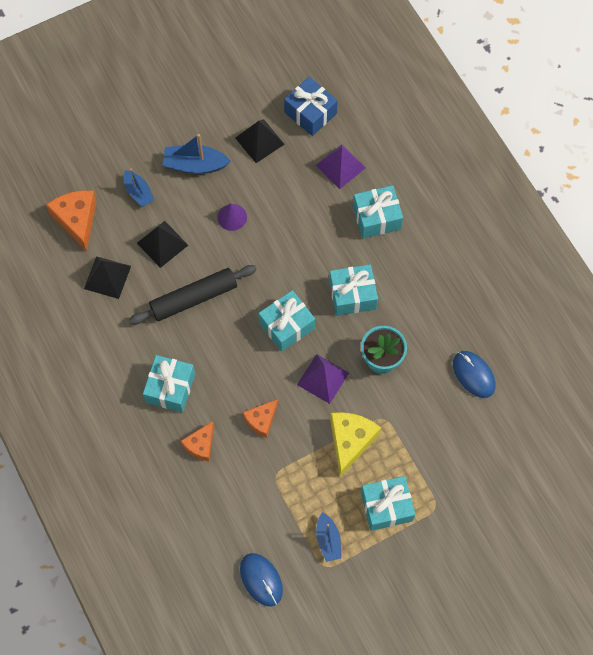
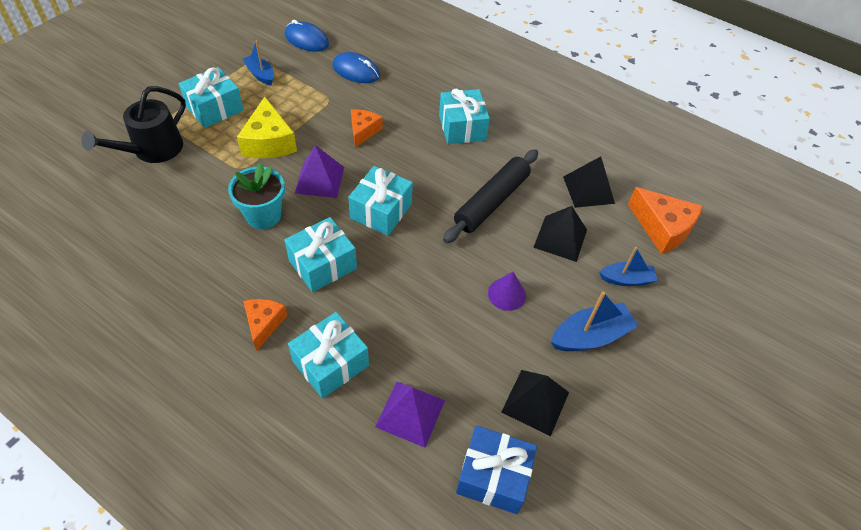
camera: 150 degrees right, 15 degrees down
(138, 192) = (626, 279): blue boat -> blue boat turned 150 degrees clockwise
(200, 445) = (408, 99): orange cheese -> orange cheese (264, 323)
(454, 473) = (153, 149): none -> black watering can
(473, 375) = (151, 236): blue mouse -> blue mouse (356, 71)

